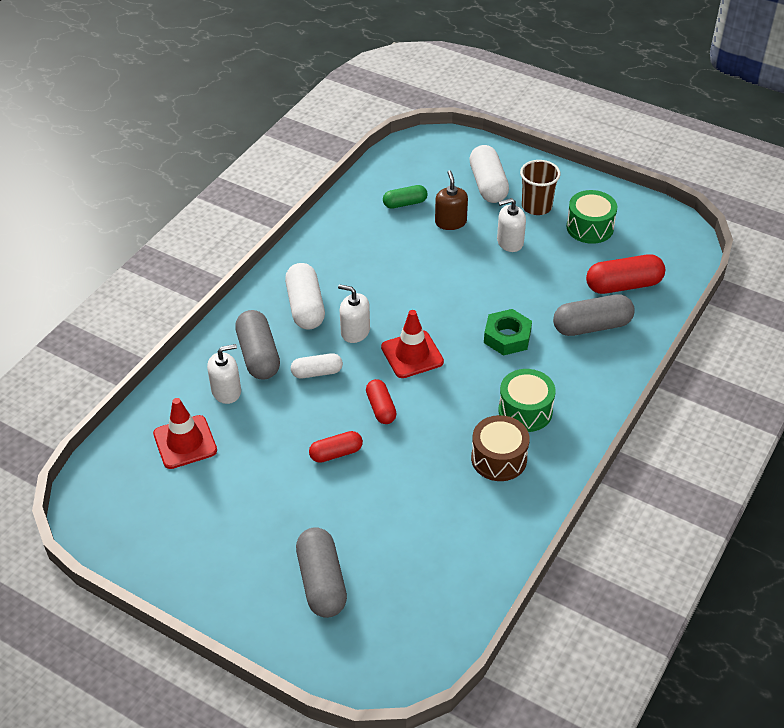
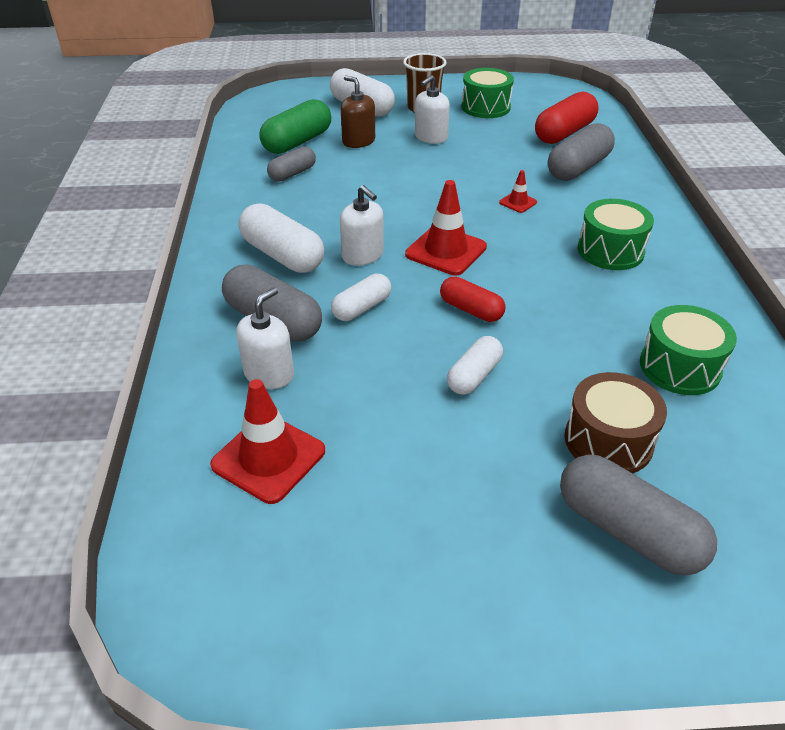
camera: 35 degrees left, 5 degrees down
(336, 453) = (474, 376): red capsule -> white capsule
(355, 331) = (363, 255): white soap dispenser -> white soap dispenser turned 120 degrees counterclockwise
(374, 235) = (292, 174): none -> grey capsule
(405, 203) = (297, 142): green capsule -> green capsule, size x1.64
(464, 515) = (680, 367): none -> green drum
(499, 458) = (641, 300): brown drum -> brown drum (608, 441)
(507, 337) = (518, 202): green nut -> red traffic cone

